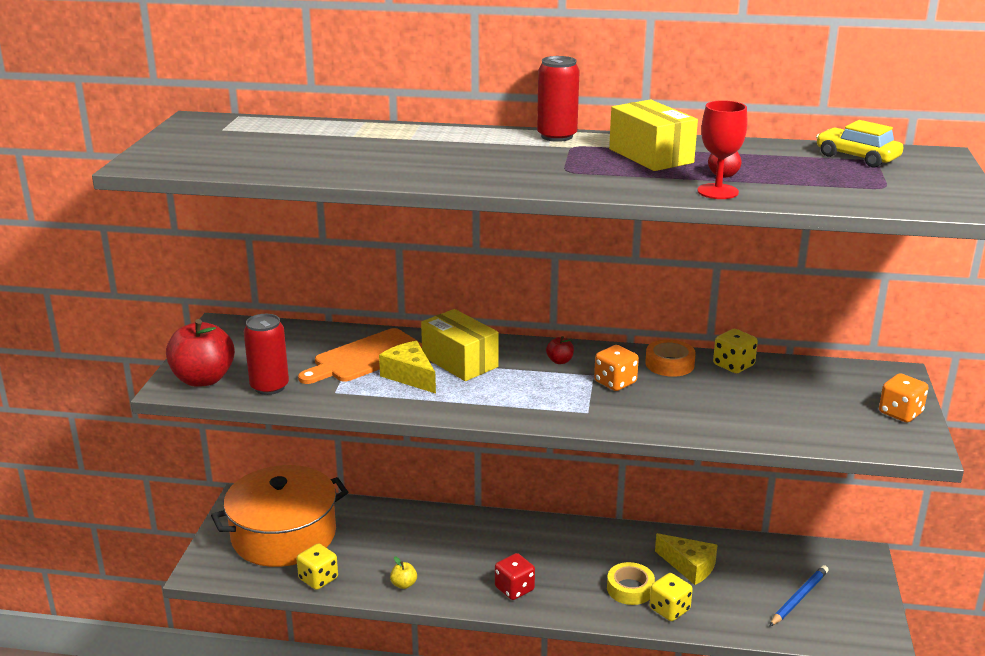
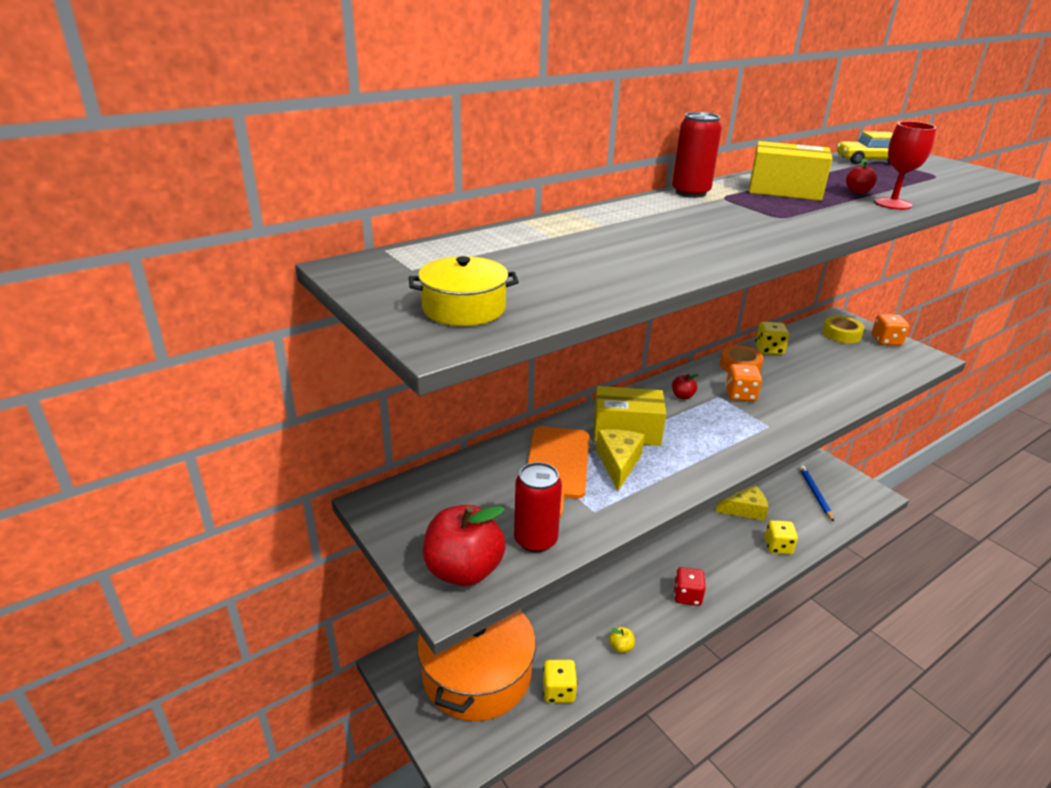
camera: 45 degrees left, 5 degrees up
(189, 155) = (464, 308): none -> yellow pot
(410, 376) = (618, 463): yellow cheese -> yellow cheese turned 90 degrees clockwise
(630, 589) = (741, 547): yellow tape -> yellow tape (841, 334)

